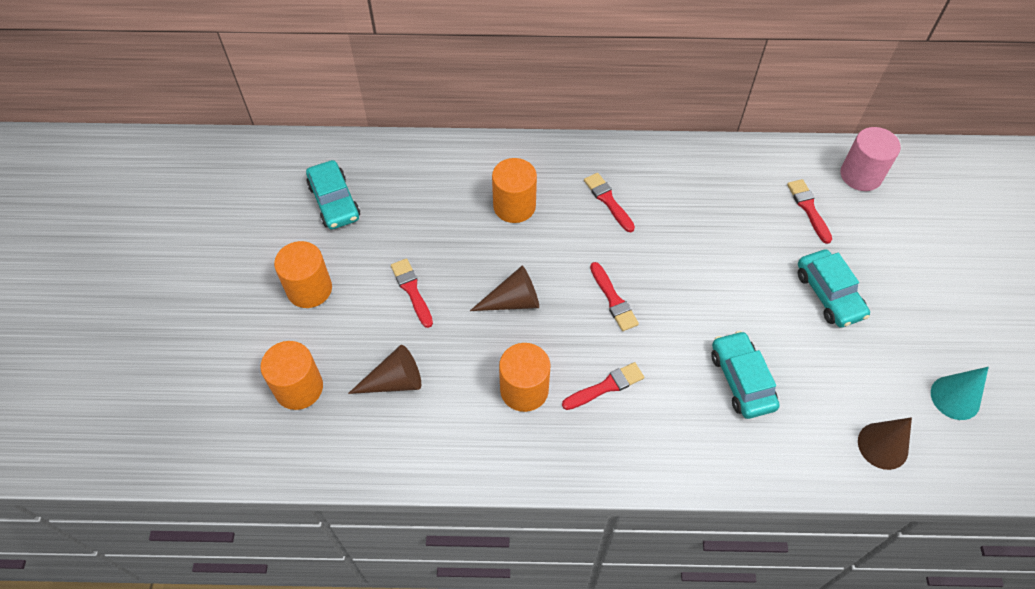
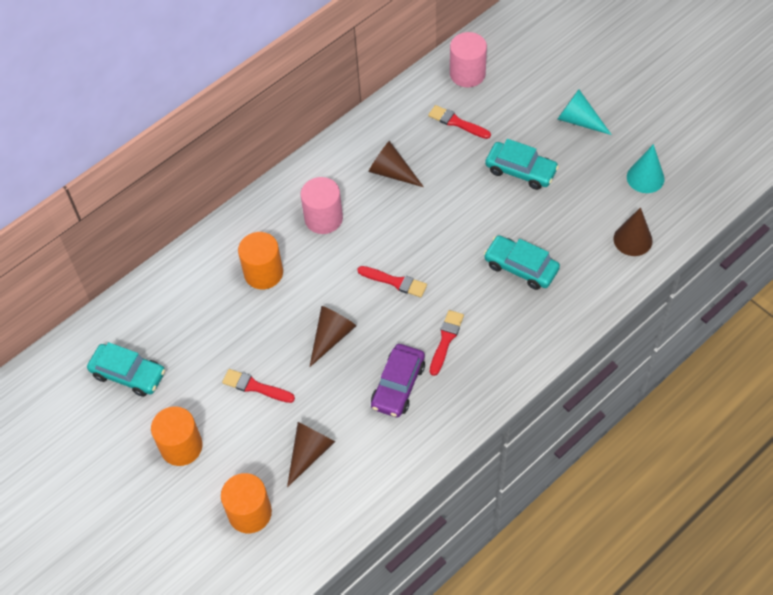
camera: 40 degrees left, 0 degrees up
(524, 390) = (398, 385): orange cylinder -> purple car
(608, 200) = (323, 218): red brush -> pink cylinder
(705, 207) = (392, 172): none -> brown cone
(934, 293) = (579, 120): none -> turquoise cone

